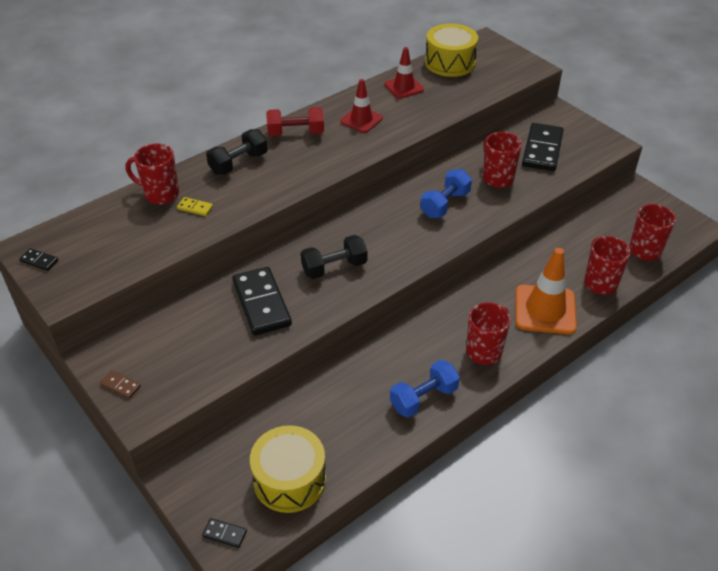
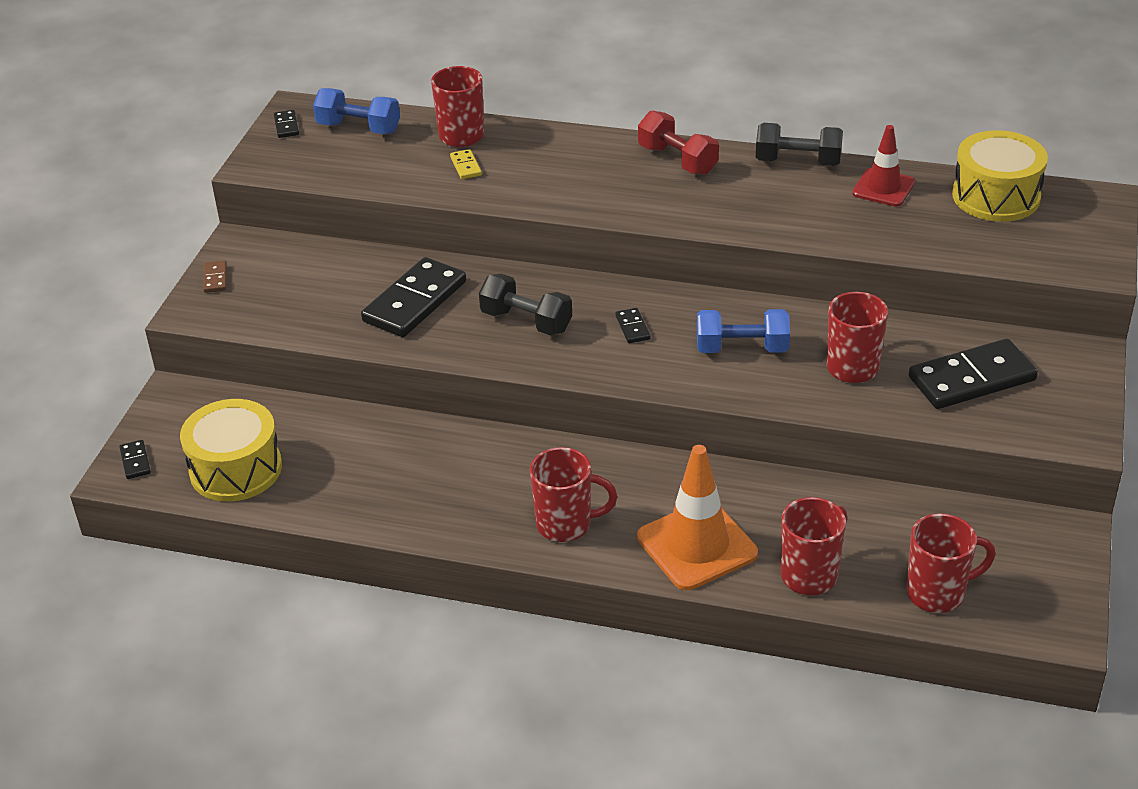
camera: 55 degrees right, 5 degrees down
(238, 163) = (572, 153): black dumbbell -> black dumbbell (798, 162)
(361, 120) = (768, 191): red traffic cone -> none
(385, 231) = (632, 327): none -> black domino
(423, 398) = (439, 510): blue dumbbell -> blue dumbbell (359, 128)

